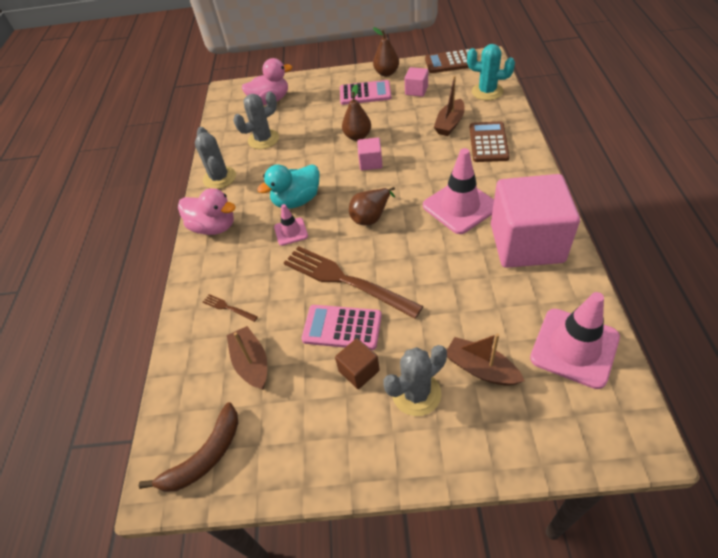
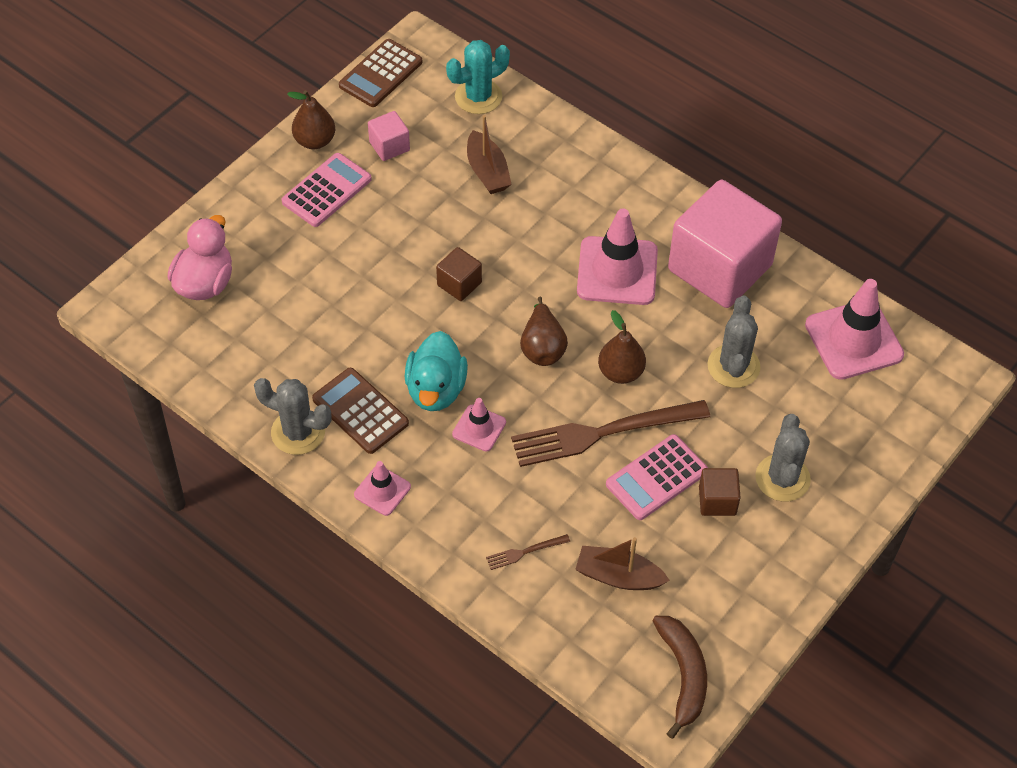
camera: 55 degrees left, 5 degrees up
(214, 227) = (382, 490): pink duck -> pink traffic cone
(263, 139) = (280, 344): grey cactus -> grey cactus (733, 366)
(357, 136) = (398, 259): brown pear -> brown pear (620, 372)
(370, 163) = (459, 284): pink cube -> brown cube
(480, 368) = (806, 416): brown boat -> none
(488, 142) = (558, 170): brown calculator -> brown calculator (360, 411)

